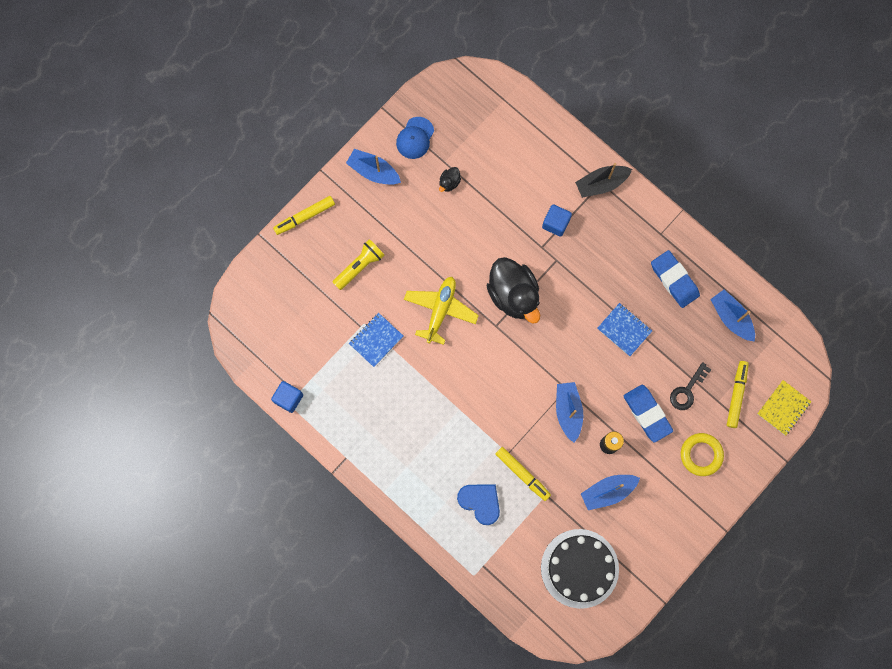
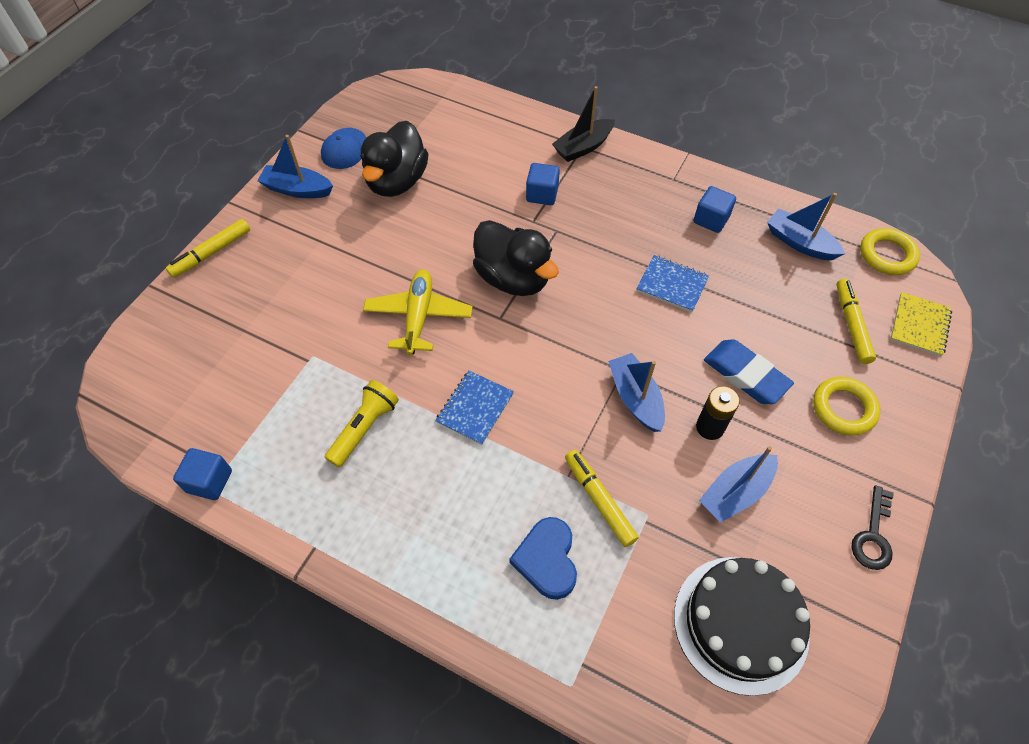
camera: 15 degrees left, 20 degrees down
(359, 266) = (295, 291): yellow flashlight -> yellow flashlight (364, 428)
(376, 340) = (334, 372): blue notebook -> blue notebook (475, 408)
(449, 182) = (397, 182): black duck -> black duck, size x2.39
(480, 502) = (547, 560): blue heart -> blue heart turned 120 degrees counterclockwise
(522, 474) = (599, 500): yellow marker -> yellow marker turned 150 degrees counterclockwise
(674, 280) = (711, 219): blue eraser -> blue cube
(687, 390) = (785, 334): black key -> black key (873, 535)
(790, 345) = (887, 255): none -> yellow ring

